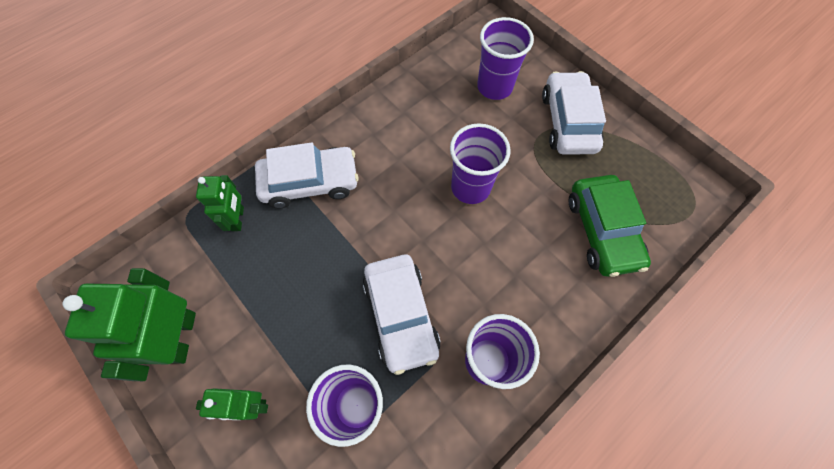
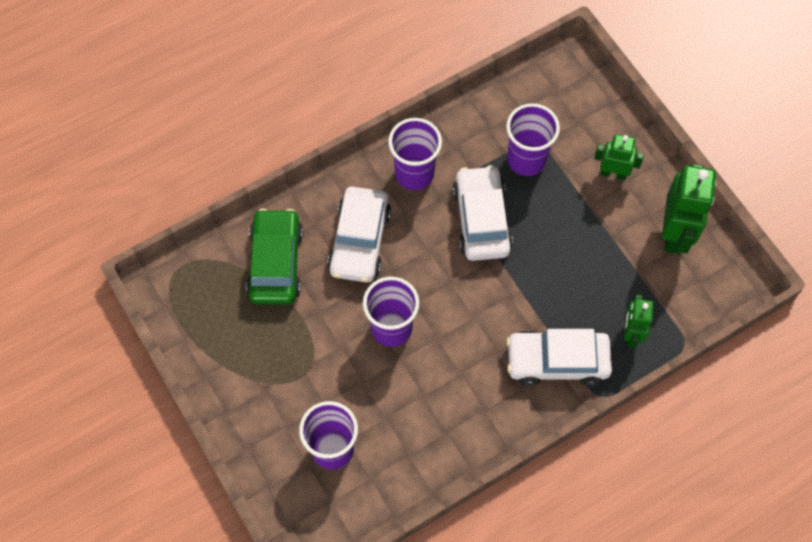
camera: 170 degrees left, 0 degrees up
(568, 122) = (264, 387): white car -> white car (360, 241)

